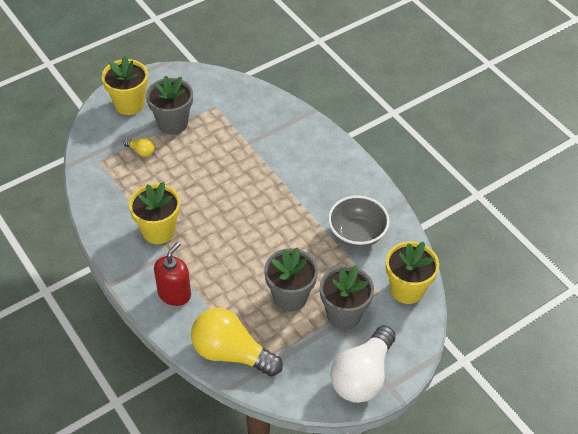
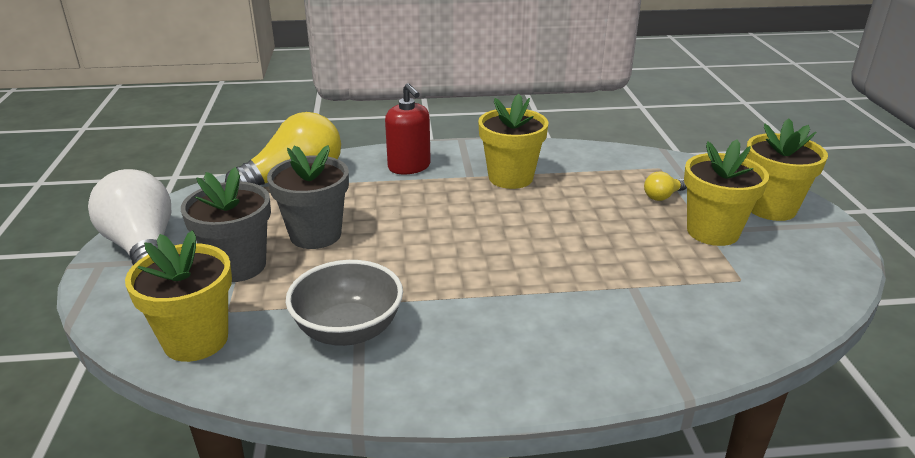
camera: 120 degrees right, 20 degrees down
(172, 123) = (712, 232): grey flower pot -> yellow flower pot

